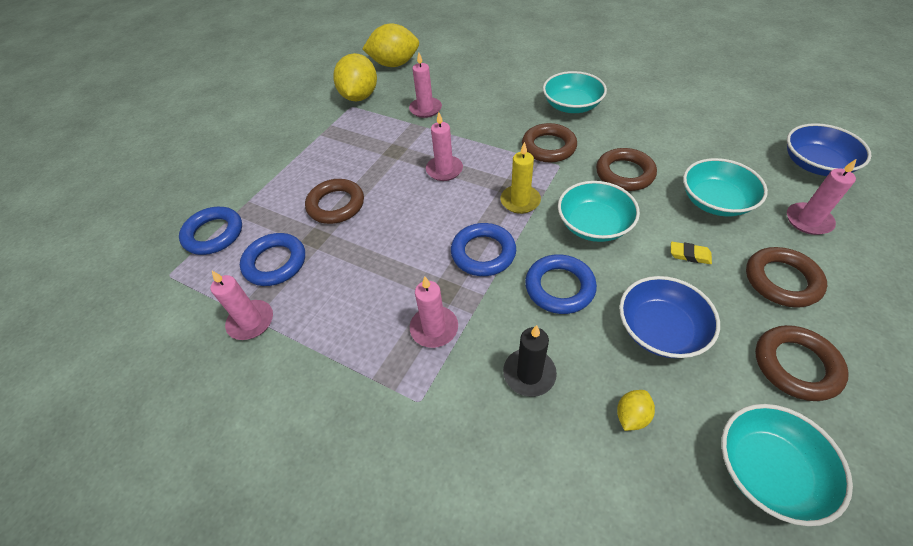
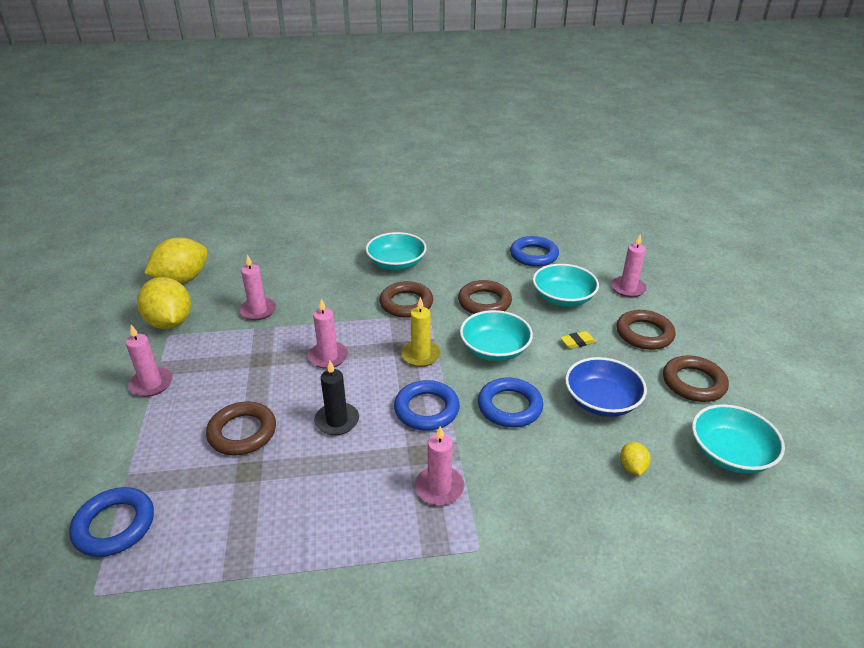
camera: 40 degrees left, 15 degrees down
(251, 321) = (250, 581): pink candle -> pink candle (151, 384)
(275, 263) = (224, 515): blue ring -> blue ring (533, 255)
(529, 374) = (543, 479): black candle -> black candle (337, 421)
(815, 164) = (602, 250): blue bowl -> none

